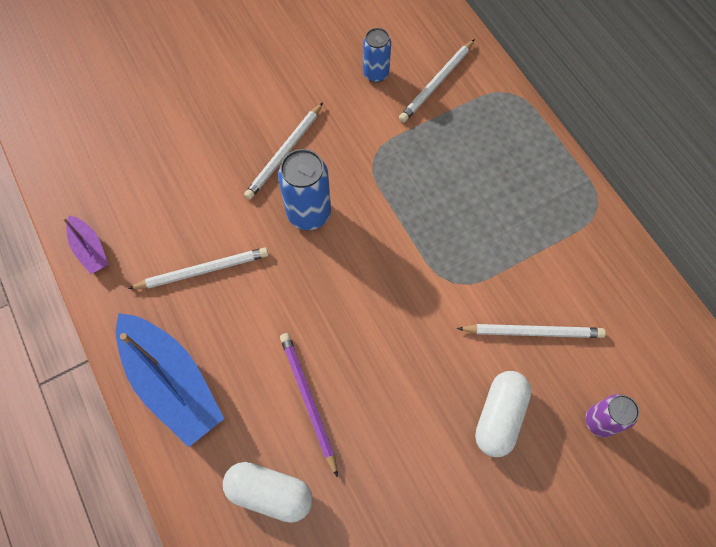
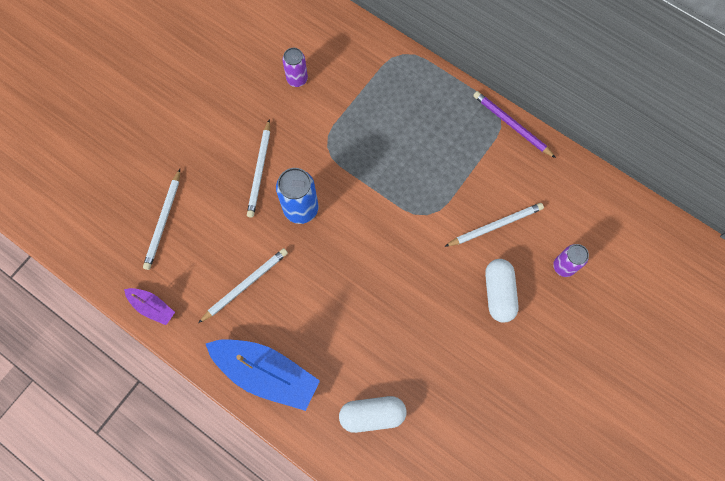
camera: 25 degrees left, 5 degrees up
(308, 400) = (367, 342): purple pencil -> purple pencil (511, 125)
(376, 74) = (297, 79): blue can -> purple can
(437, 83) = (346, 68): white pencil -> white pencil (163, 221)

